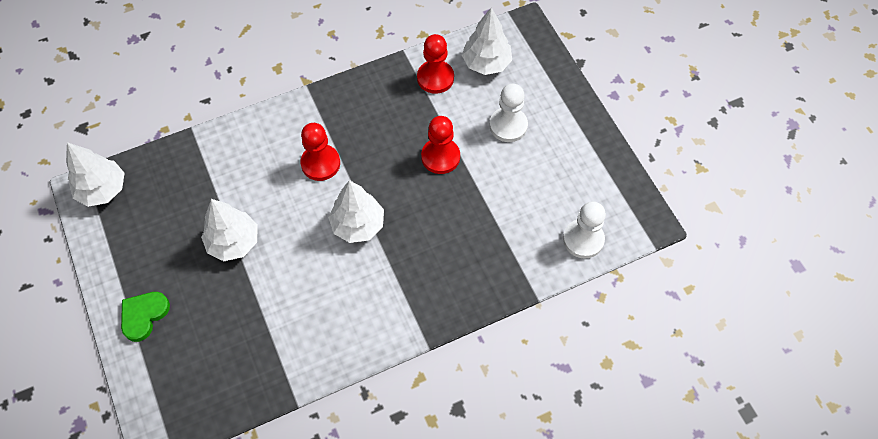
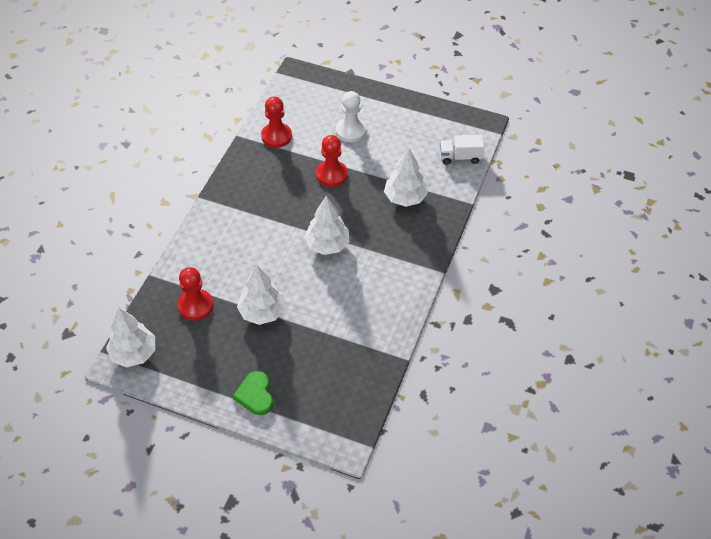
camera: 45 degrees left, 10 degrees down
(320, 163) = (263, 231): red pawn -> red pawn (195, 306)
(486, 63) = (297, 107): white tree -> white tree (405, 198)
(583, 239) = (460, 157): white pawn -> white truck

